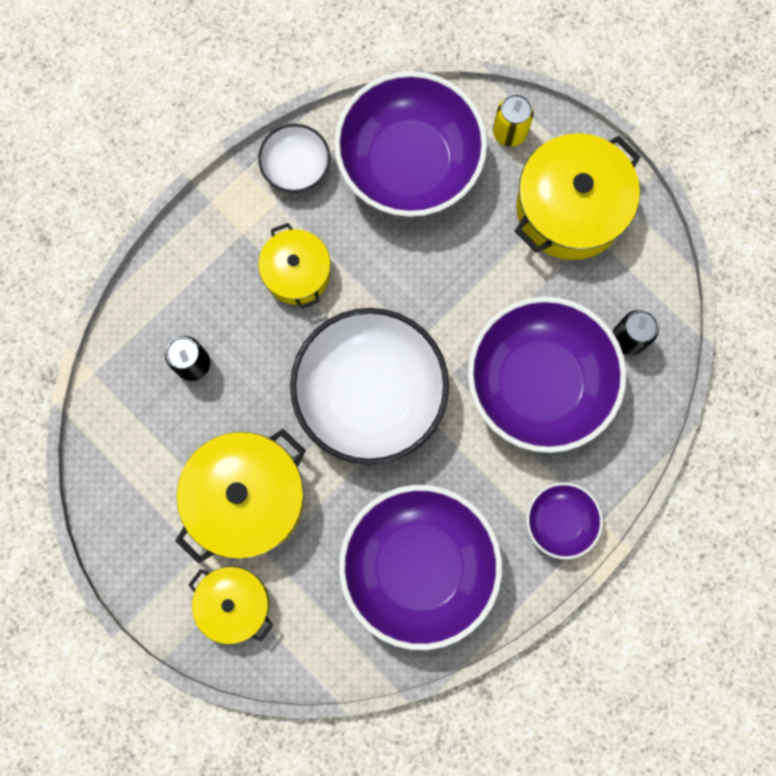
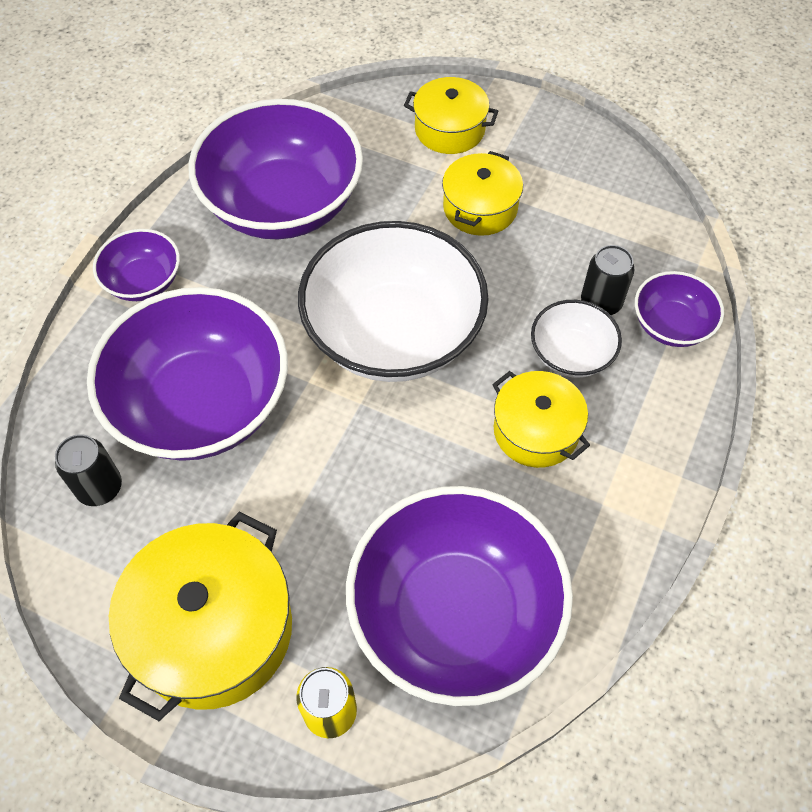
camera: 160 degrees right, 20 degrees down
(149, 324) = (671, 325): none -> purple bowl
(247, 498) = (480, 208): yellow pot -> yellow pot, size x0.60
(296, 167) = (600, 556): white bowl -> white bowl (571, 354)

